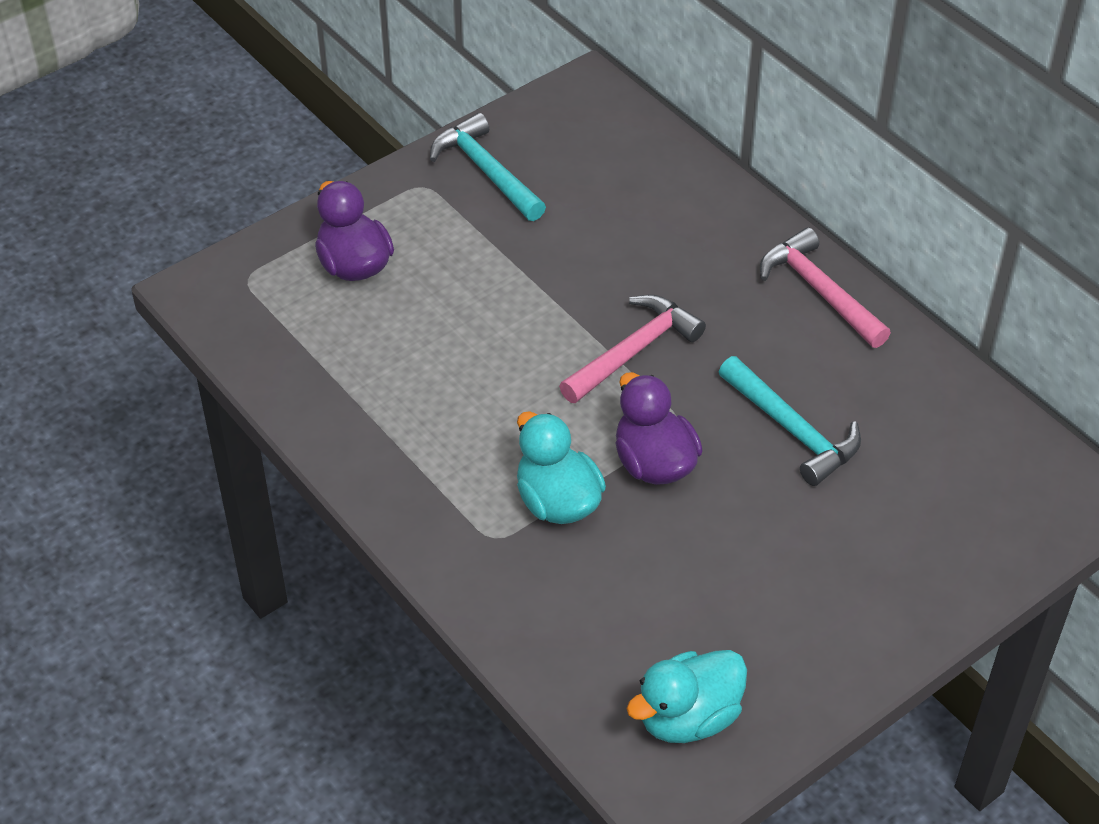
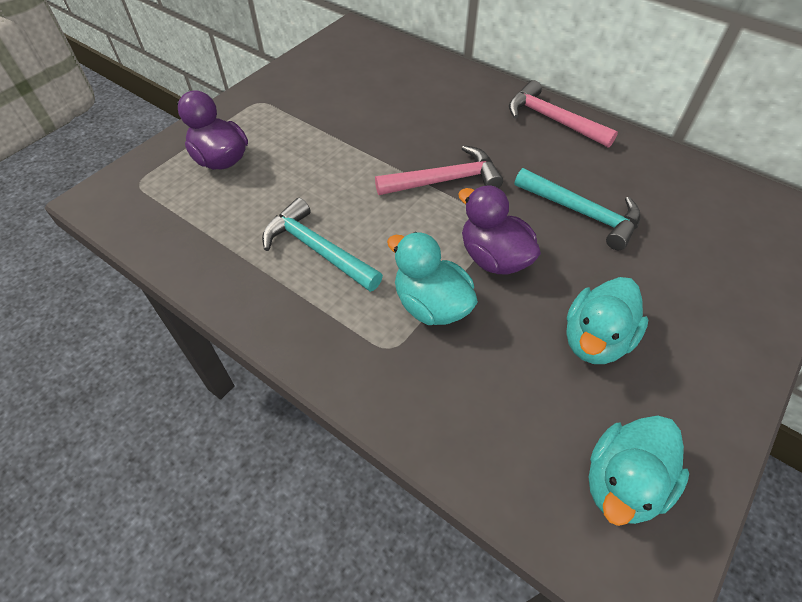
camera: 15 degrees left, 5 degrees up
(486, 171) = (301, 86): turquoise hammer -> turquoise hammer (317, 249)
(634, 351) = (445, 180): pink hammer -> pink hammer turned 45 degrees clockwise
(730, 579) = (595, 339): none -> turquoise duck

